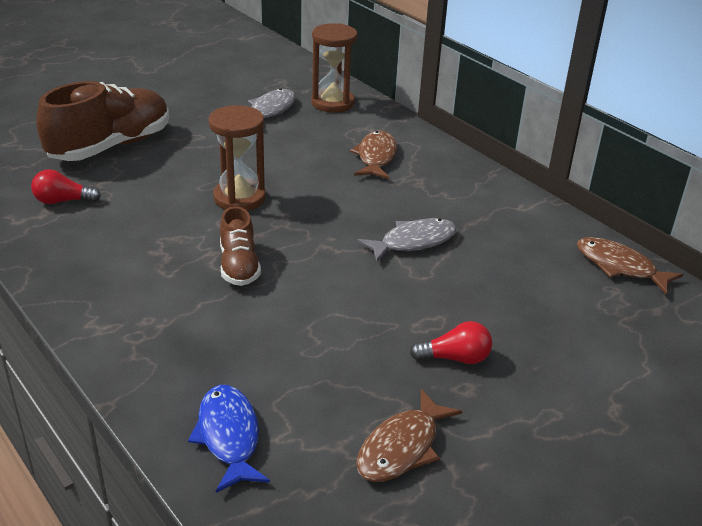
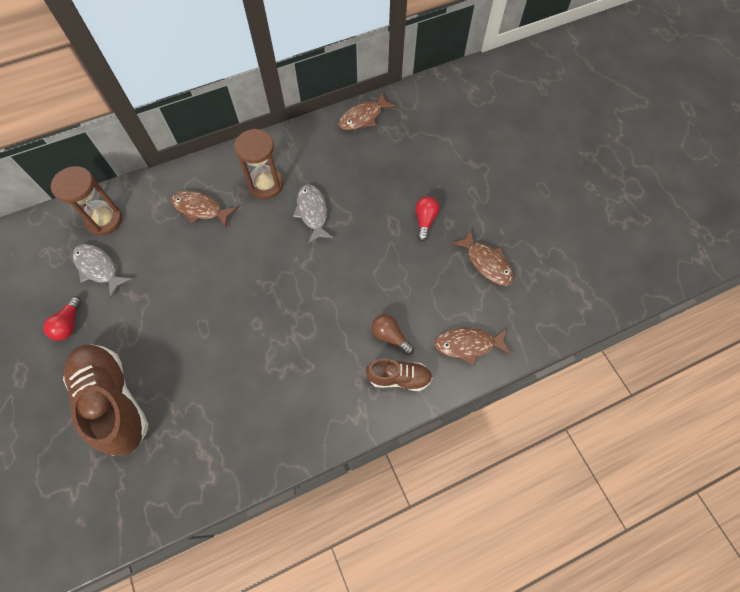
camera: 75 degrees left, 30 degrees up
(63, 201) = (192, 441): red light bulb -> red light bulb (69, 324)
(227, 343) = (390, 336): none -> brown light bulb
(229, 436) = (468, 345): blue fish -> brown fish
(239, 198) = (228, 309): brown hourglass -> brown hourglass (266, 184)
(239, 266) = (313, 320): brown shoe -> brown shoe (399, 378)

